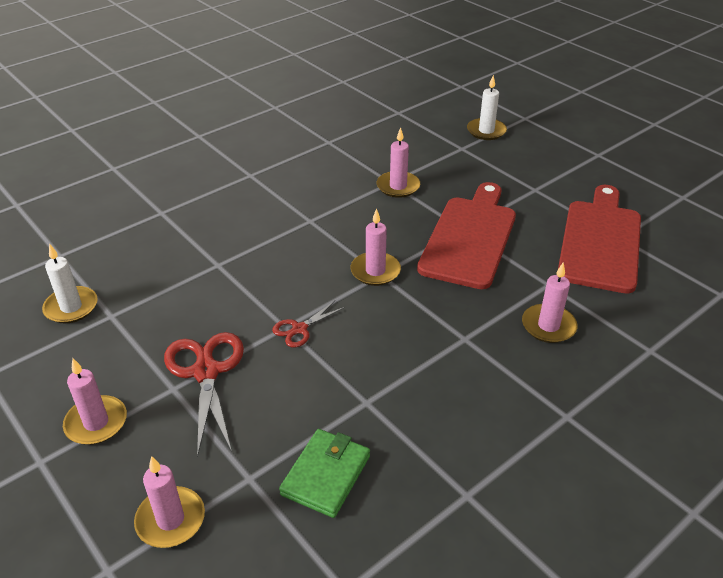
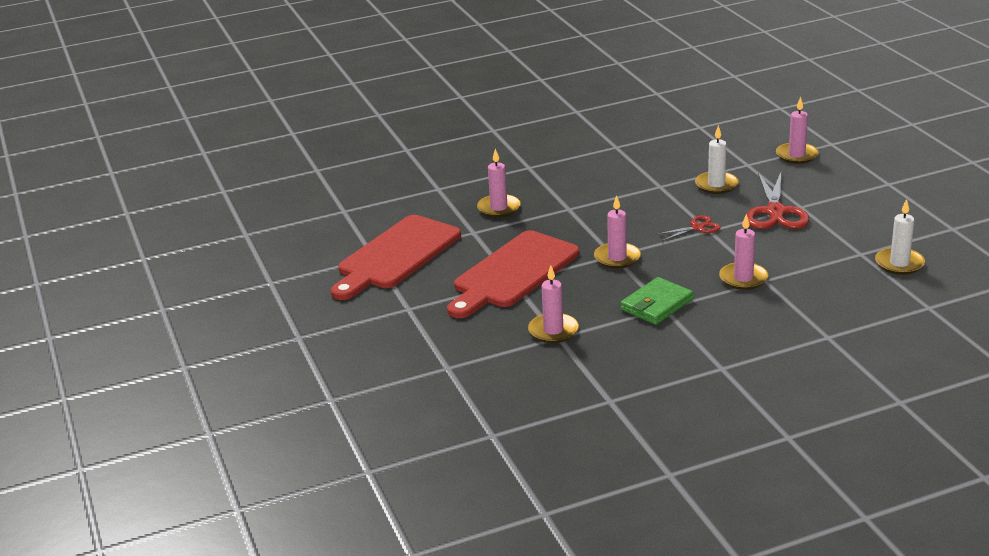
camera: 160 degrees left, 10 degrees down
(96, 423) = (854, 196): pink candle -> pink candle (743, 278)
(325, 475) = (698, 161): green wallet -> green wallet (657, 305)
(486, 131) = (398, 387): white candle -> white candle (716, 185)

